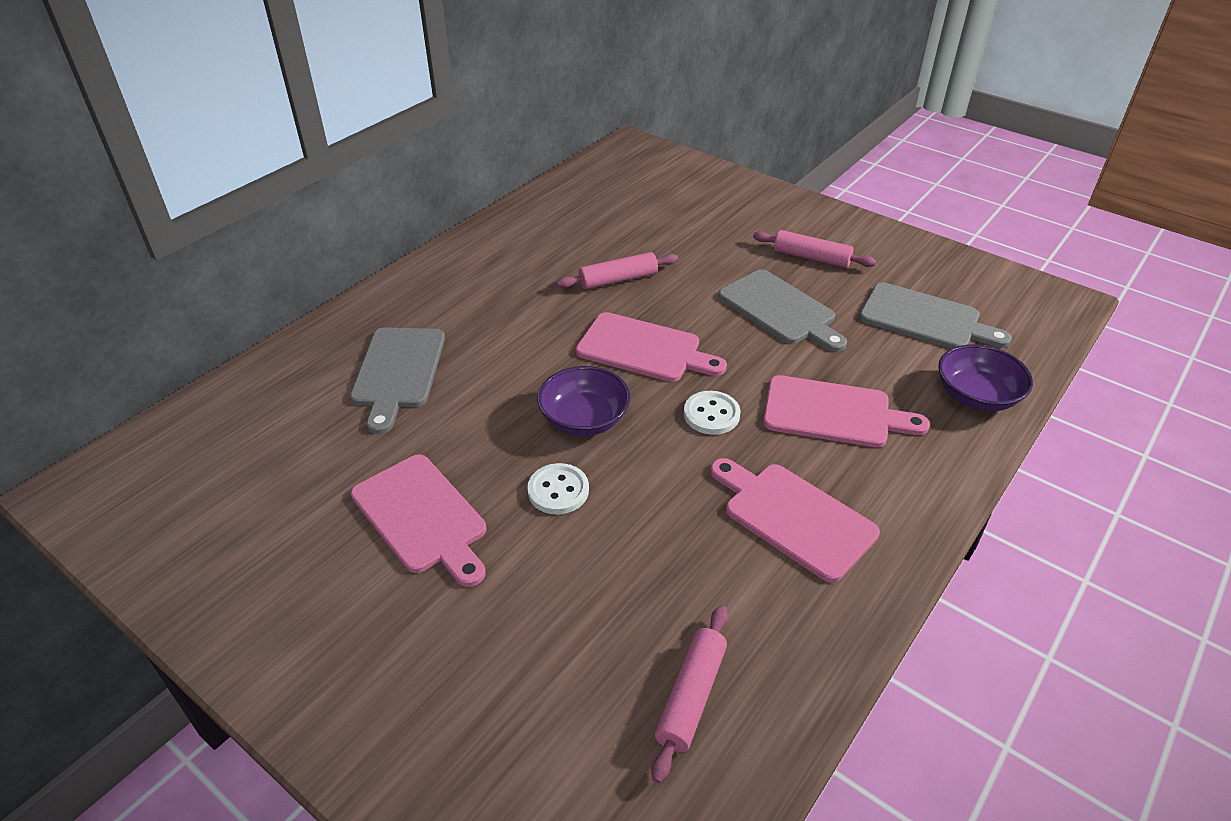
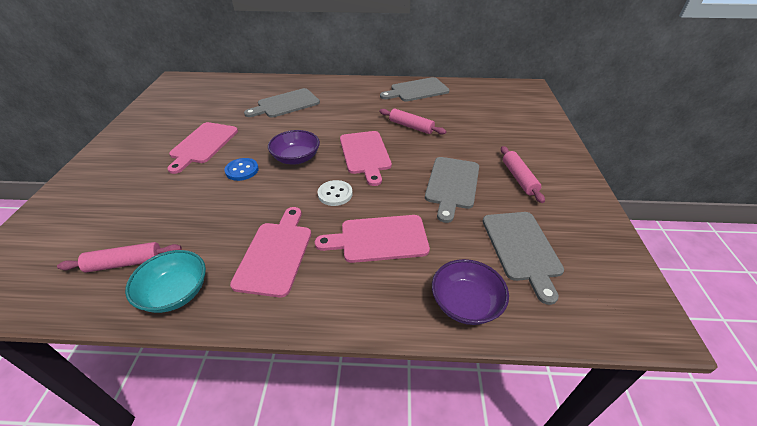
camera: 55 degrees right, 0 degrees up
(525, 229) = (417, 90): none -> grey cutting board
(558, 490) = (242, 170): white button -> blue button
(801, 646) = (175, 293): none -> turquoise bowl
(833, 413) = (379, 239): pink cutting board -> pink cutting board turned 105 degrees clockwise

